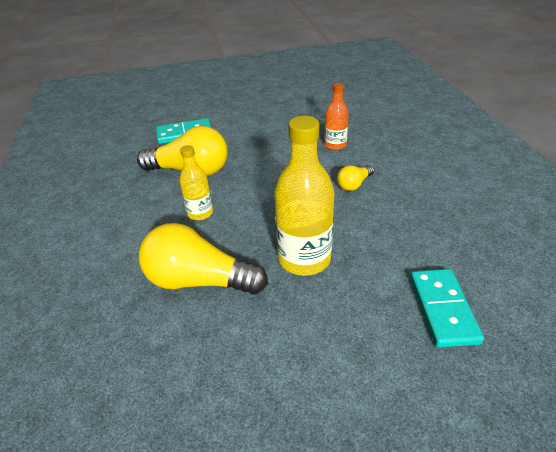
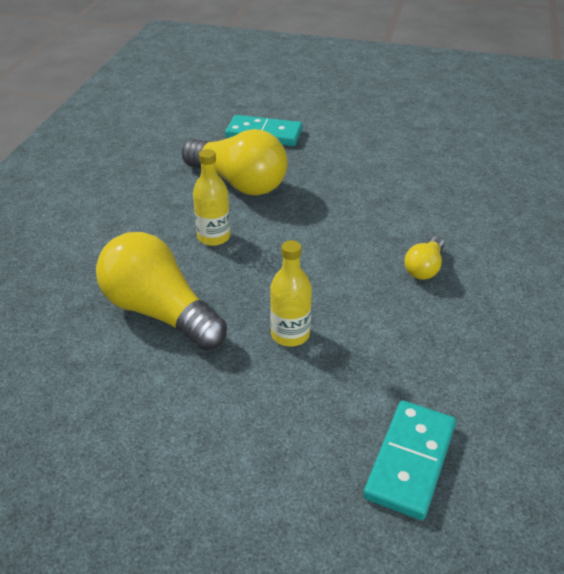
camera: 25 degrees right, 0 degrees up
(304, 259) = (290, 334): yellow bottle -> yellow bottle, size x0.57
(335, 145) = (441, 208): orange bottle -> none
(354, 184) = (424, 268): yellow light bulb -> yellow light bulb turned 45 degrees counterclockwise

